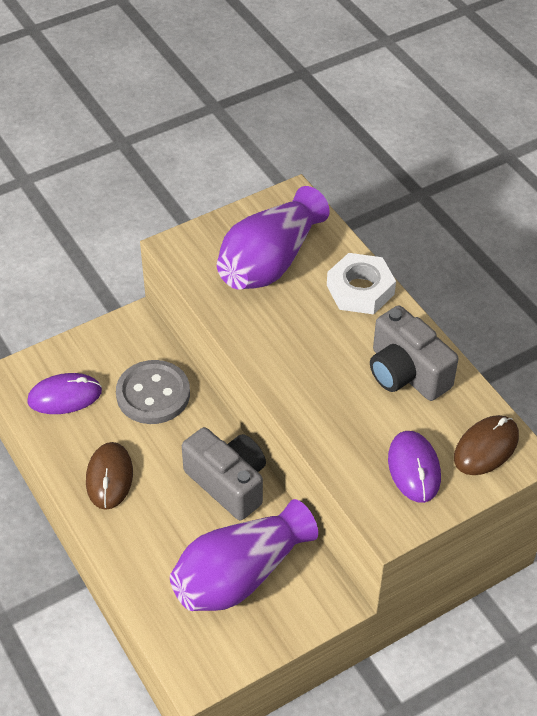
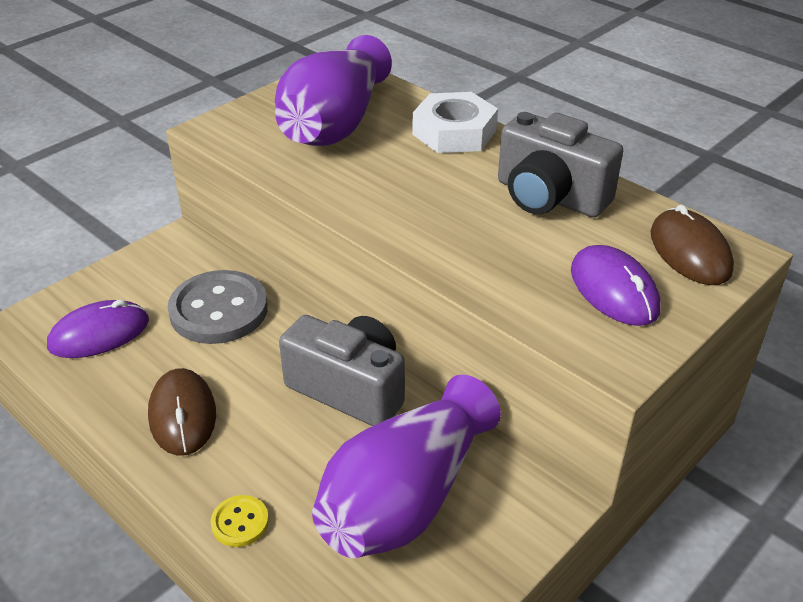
camera: 15 degrees left, 10 degrees down
(129, 566) = (240, 522): none -> yellow button
(486, 447) = (690, 252): brown mouse -> brown mouse turned 45 degrees counterclockwise

